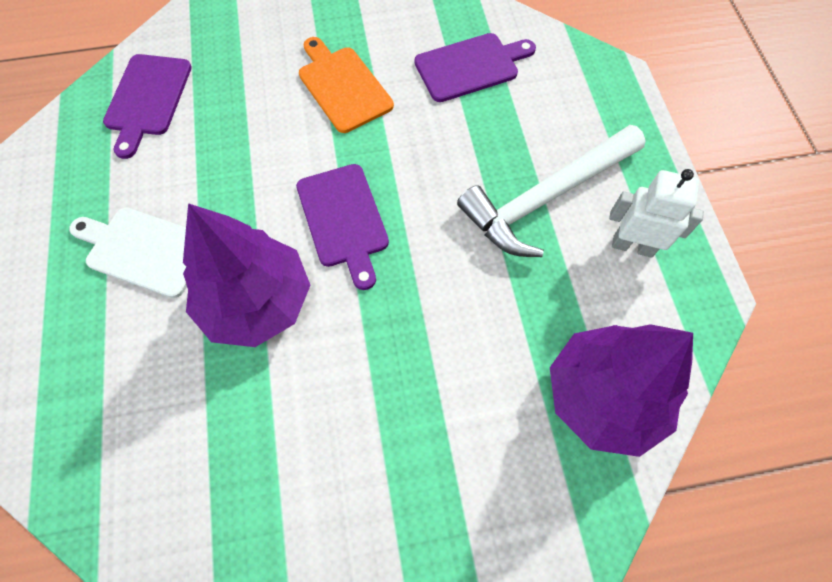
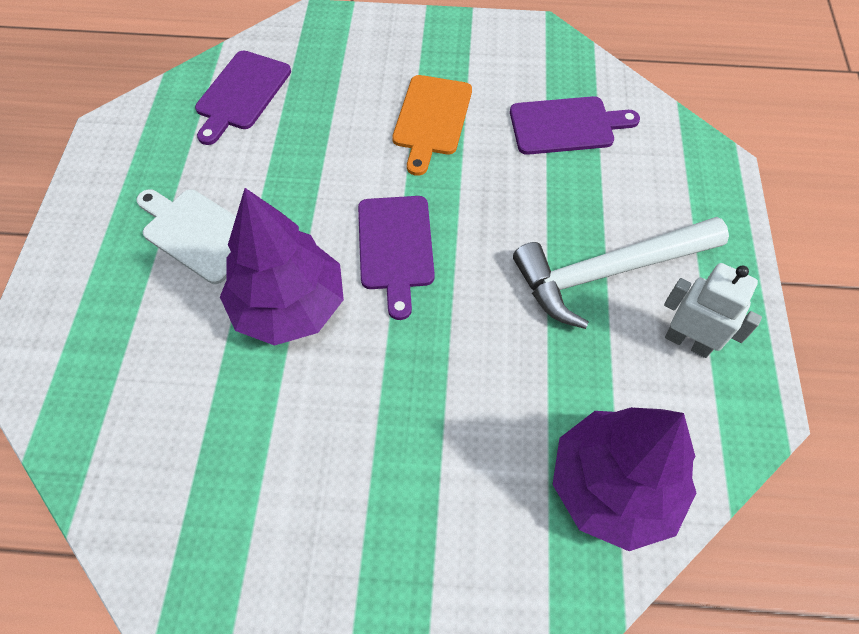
camera: 15 degrees right, 5 degrees down
(343, 86) = (431, 119): orange cutting board -> orange cutting board turned 150 degrees counterclockwise

